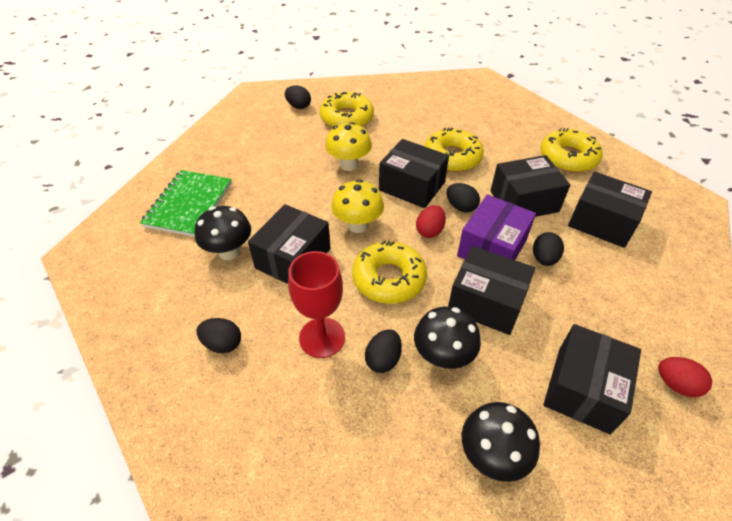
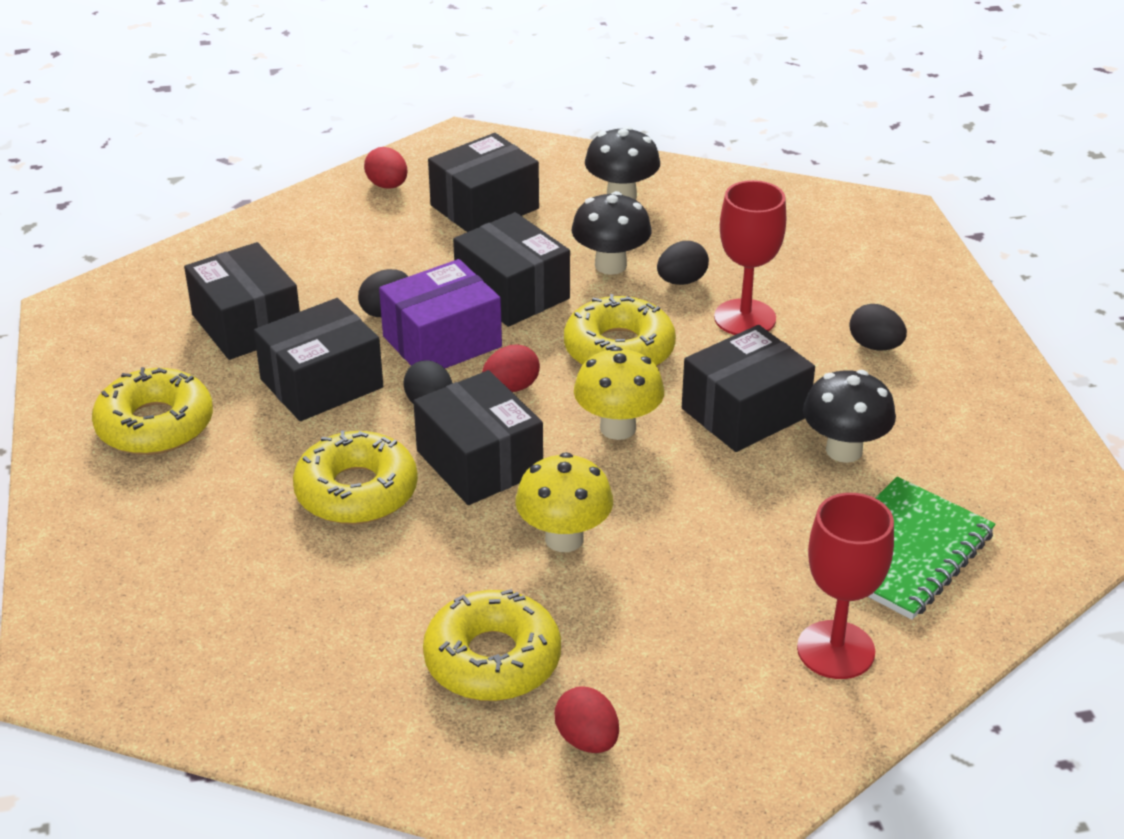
camera: 155 degrees left, 10 degrees down
(215, 156) = (836, 650): none -> red goblet
(298, 106) = (587, 740): black egg -> red egg
(524, 201) = (321, 383): black box -> black box turned 45 degrees counterclockwise

